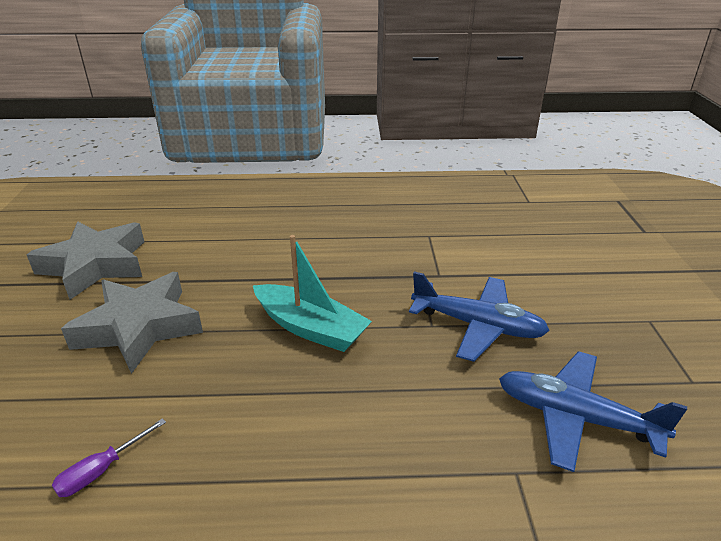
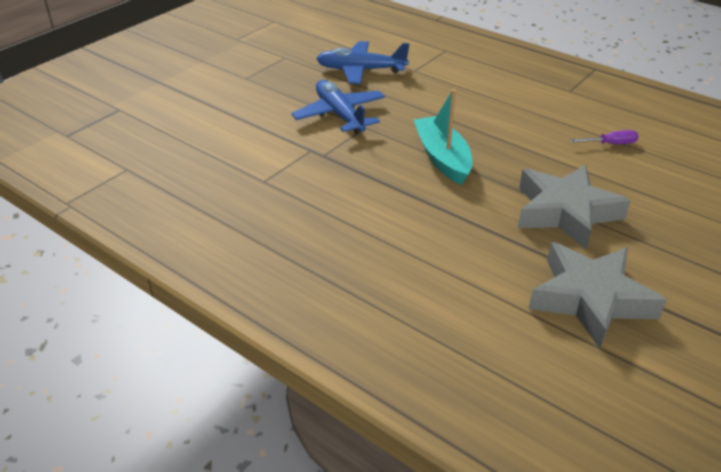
camera: 140 degrees left, 5 degrees up
(575, 417) = (361, 70): blue plane -> blue plane turned 120 degrees clockwise

